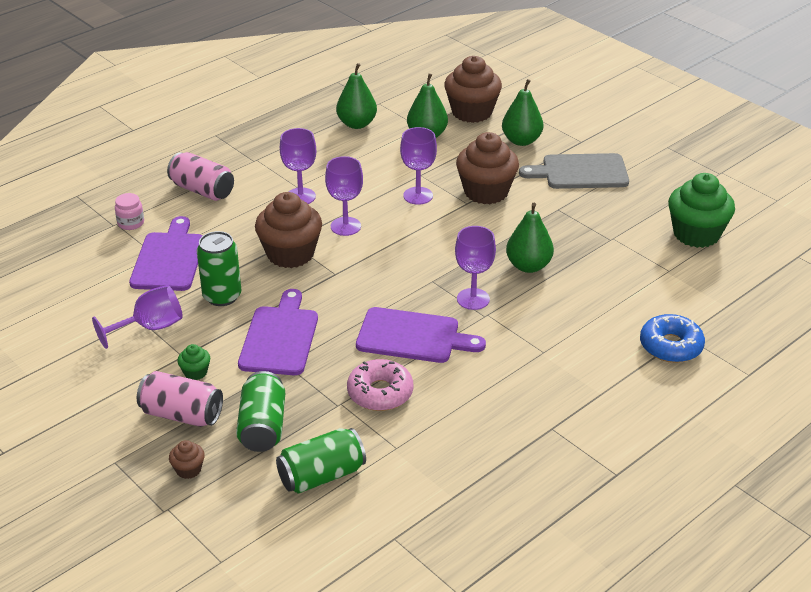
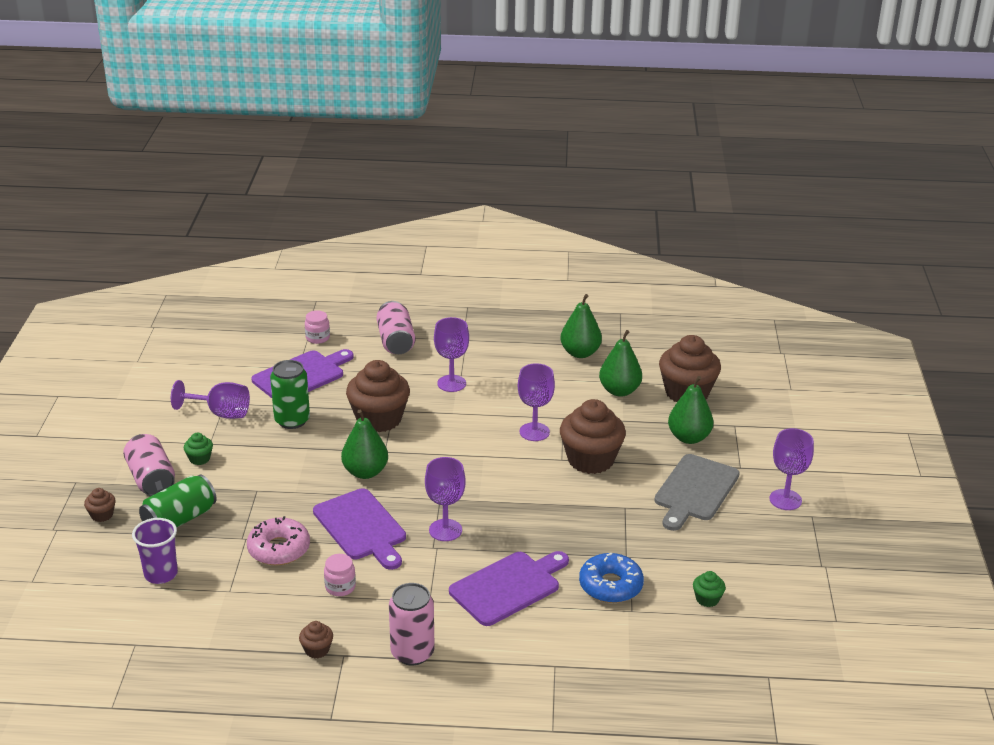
camera: 45 degrees right, 5 degrees down
(280, 337) = (281, 470): purple cutting board -> purple cutting board (508, 587)
(321, 475) = (161, 574): green can -> purple cup
(345, 226) = (446, 423): purple goblet -> purple goblet (785, 500)
(470, 386) = (340, 587): none -> pink jar
(528, 266) = (526, 534): green pear -> green pear (365, 472)
(529, 438) = (317, 650): none -> brown cupcake
(580, 172) = (695, 490): grey cutting board -> grey cutting board turned 105 degrees counterclockwise
(591, 392) = (412, 653): none -> pink can
(671, 346) = (529, 665): blue donut -> blue donut (610, 586)
(696, 234) = (707, 599): green cupcake -> green cupcake, size x0.44

